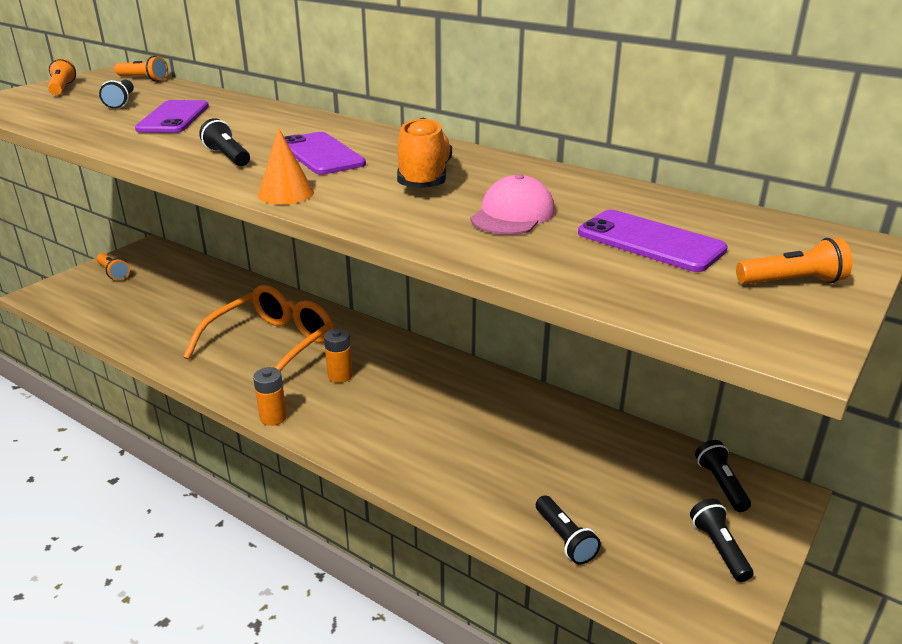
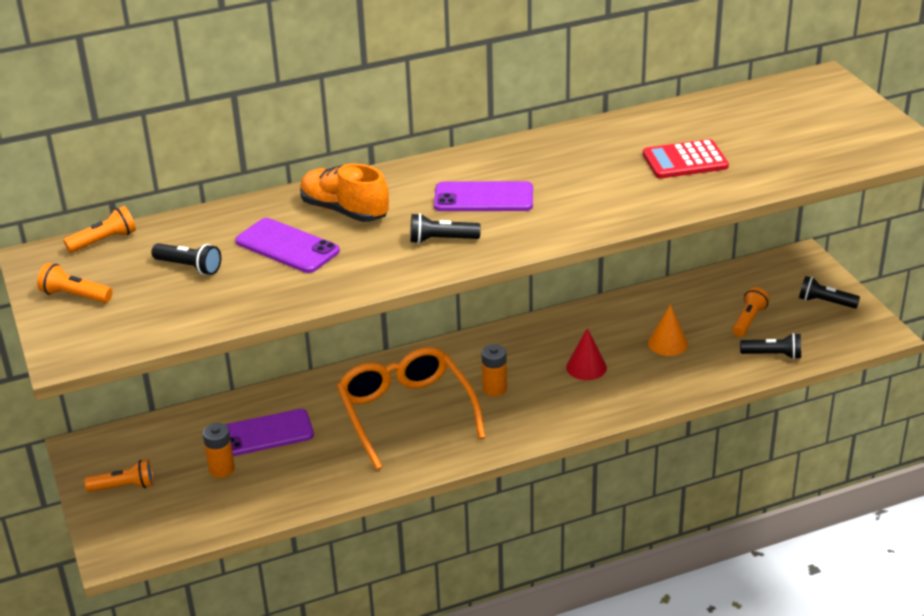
camera: 55 degrees left, 5 degrees up
(273, 417) = (523, 441): orange battery -> orange battery (222, 469)
(286, 193) = (558, 232): orange cone -> orange cone (668, 343)
(417, 414) = (586, 367): none -> red cone
(424, 178) = (585, 171): orange shoe -> orange shoe (344, 211)
(513, 214) = (685, 160): pink cap -> red calculator
(650, 241) = (767, 133): purple phone -> purple phone (265, 434)
(720, 484) = (774, 273): black flashlight -> none
(792, 282) = (851, 116): orange flashlight -> orange flashlight (748, 320)

